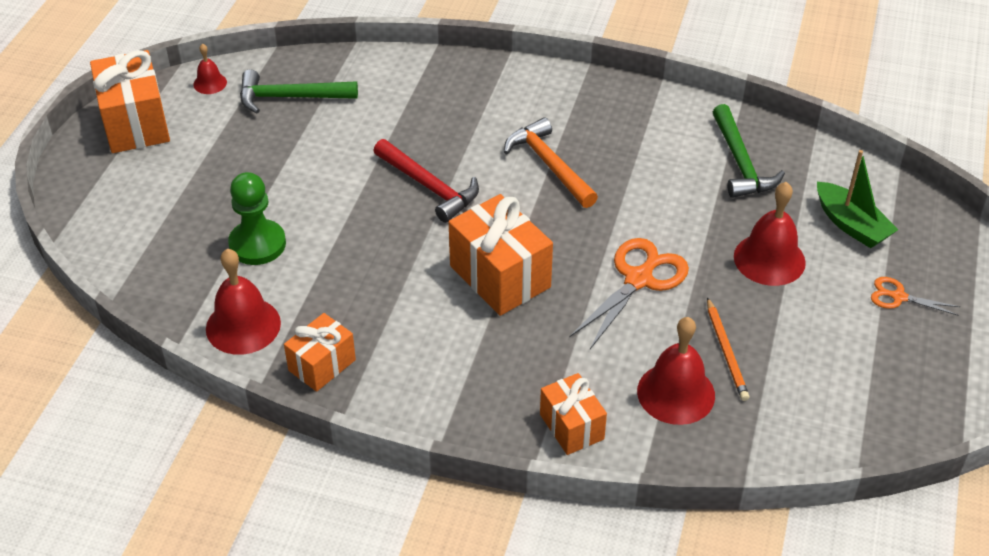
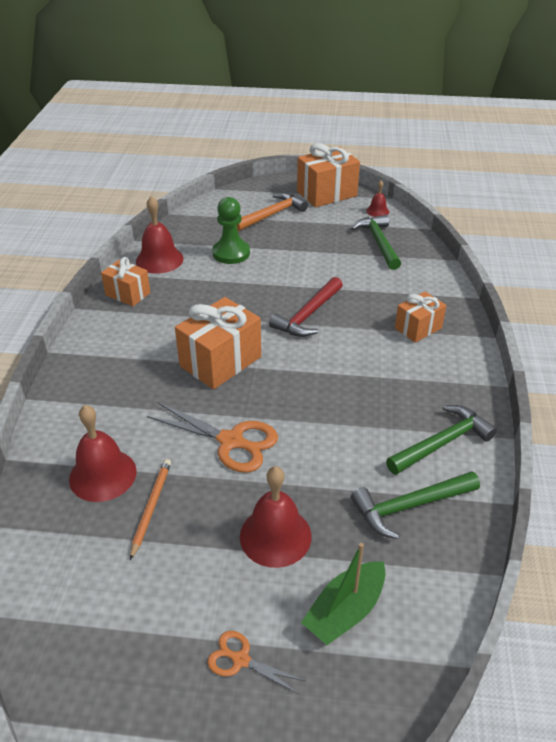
camera: 80 degrees right, 5 degrees down
(549, 165) = (356, 374): orange hammer -> orange hammer (272, 215)
(571, 427) = (70, 415): orange gift -> orange gift (418, 328)
(663, 124) = (442, 443): none -> green hammer
(726, 351) = (151, 507): orange pencil -> orange pencil turned 120 degrees clockwise
(899, 297) = (241, 660): orange scissors -> orange scissors turned 75 degrees counterclockwise

